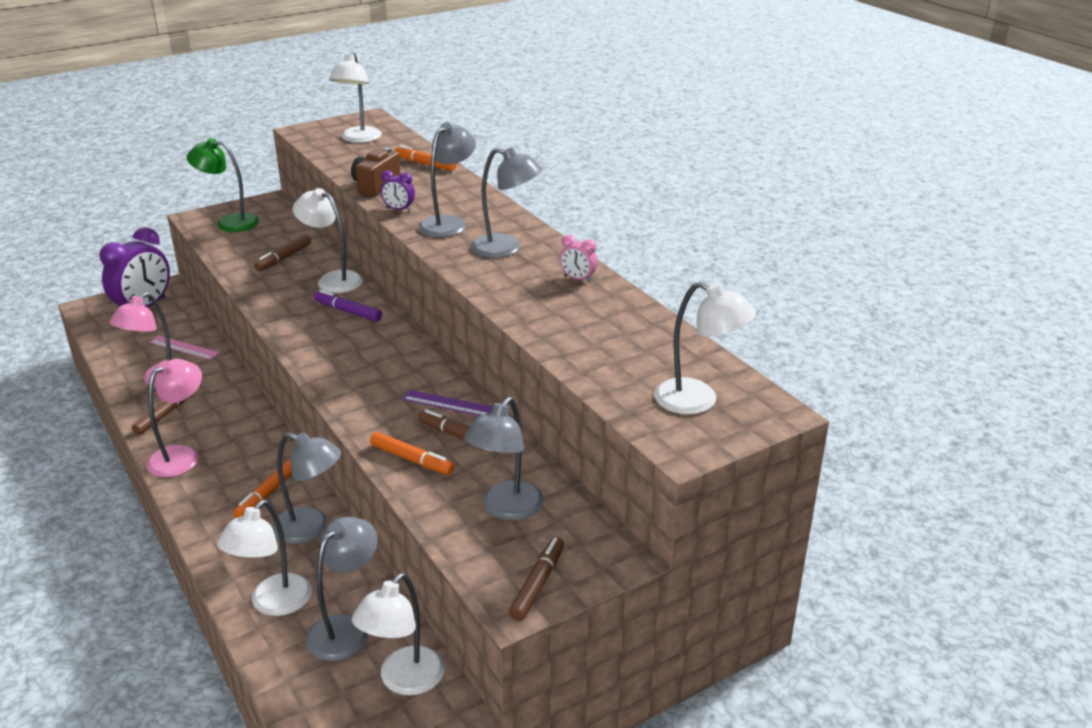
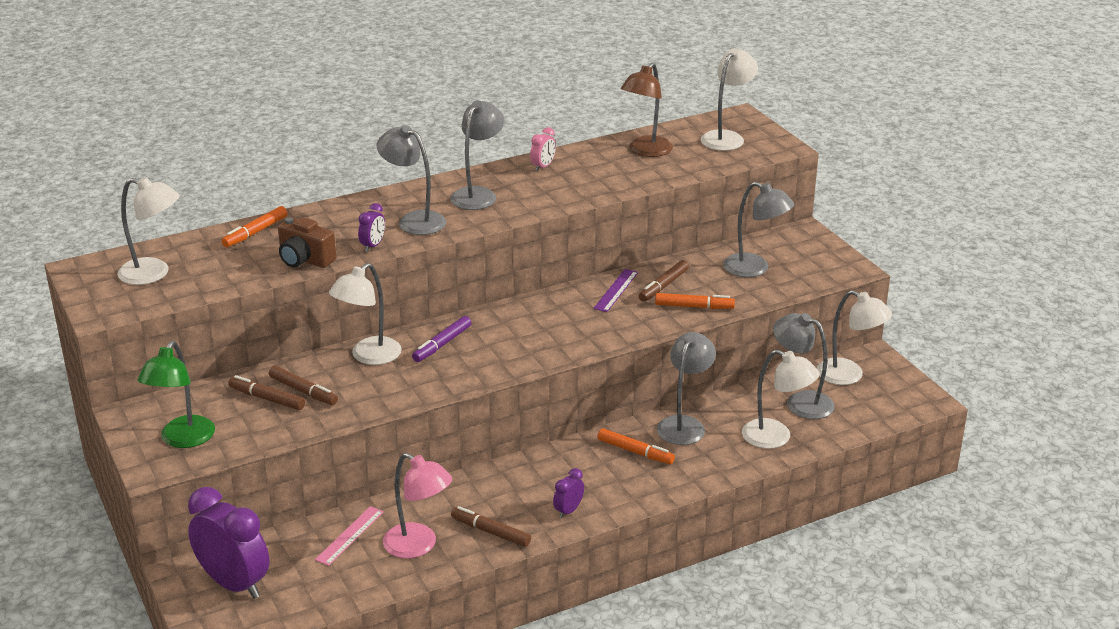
camera: 85 degrees left, 0 degrees up
(181, 455) = (568, 511): pink lamp -> purple clock
(412, 460) = (694, 307): orange marker -> orange marker turned 60 degrees clockwise
(538, 584) = (832, 260): brown marker -> brown marker (267, 398)
(636, 340) = (645, 151): none -> brown lamp

